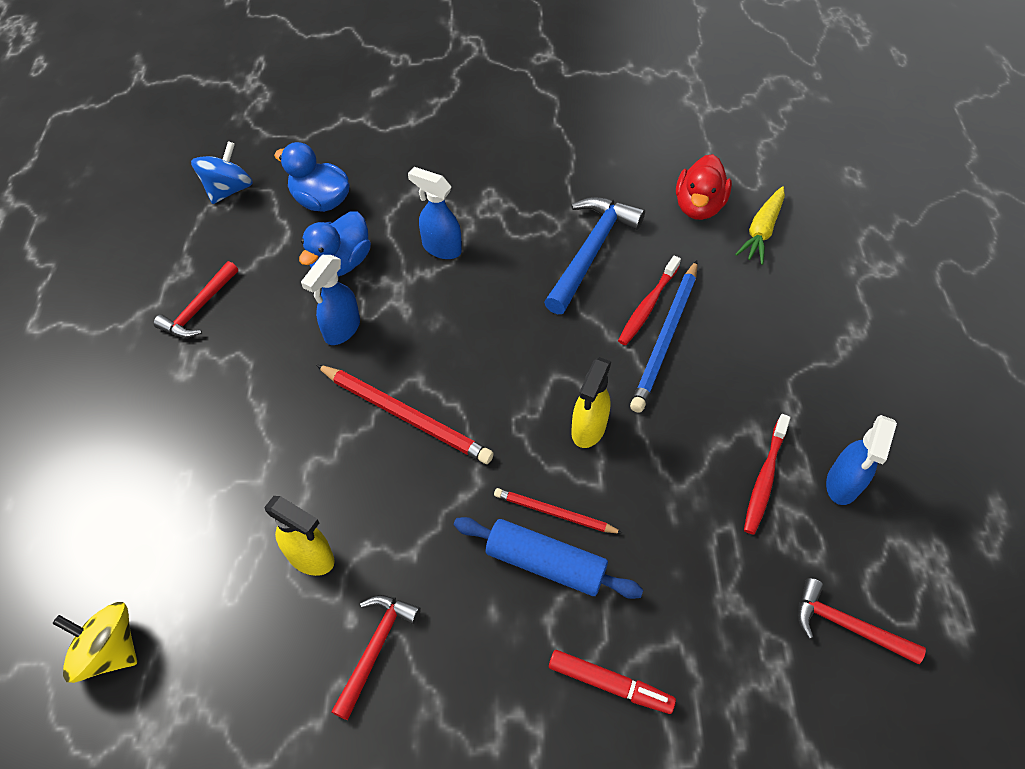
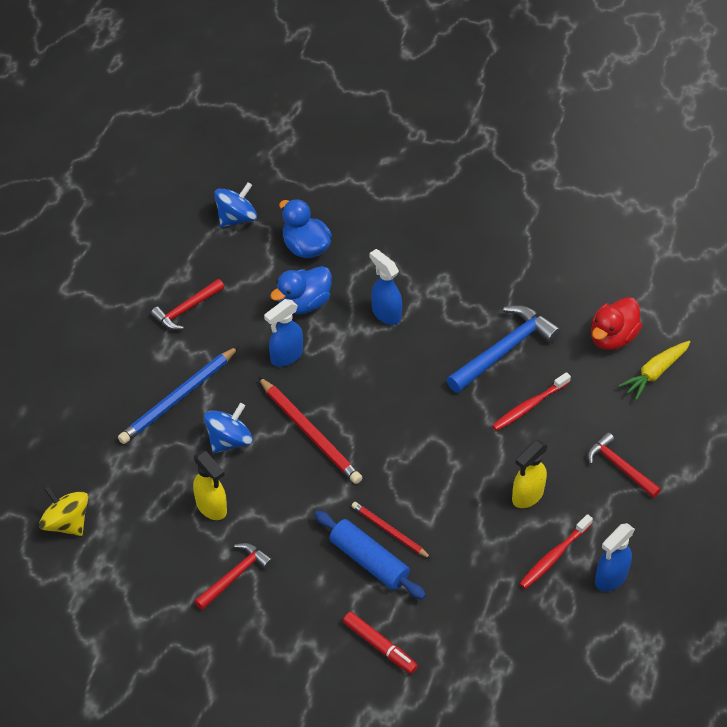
camera: 20 degrees right, 5 degrees down
(305, 457) = (229, 440): none -> blue spinning top
(588, 429) = (439, 483): yellow spray bottle -> yellow spray bottle (527, 496)
(666, 338) = (531, 435): blue pencil -> blue pencil (178, 398)
(847, 626) = (560, 665): red hammer -> red hammer (620, 467)

